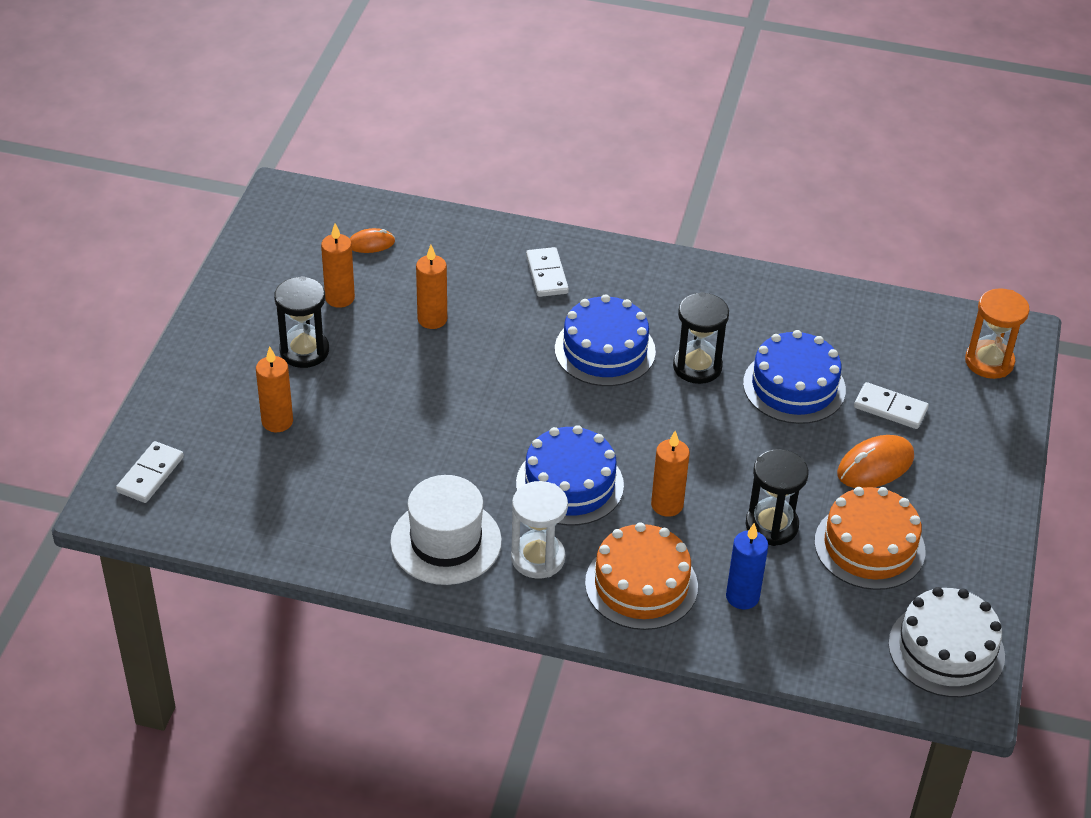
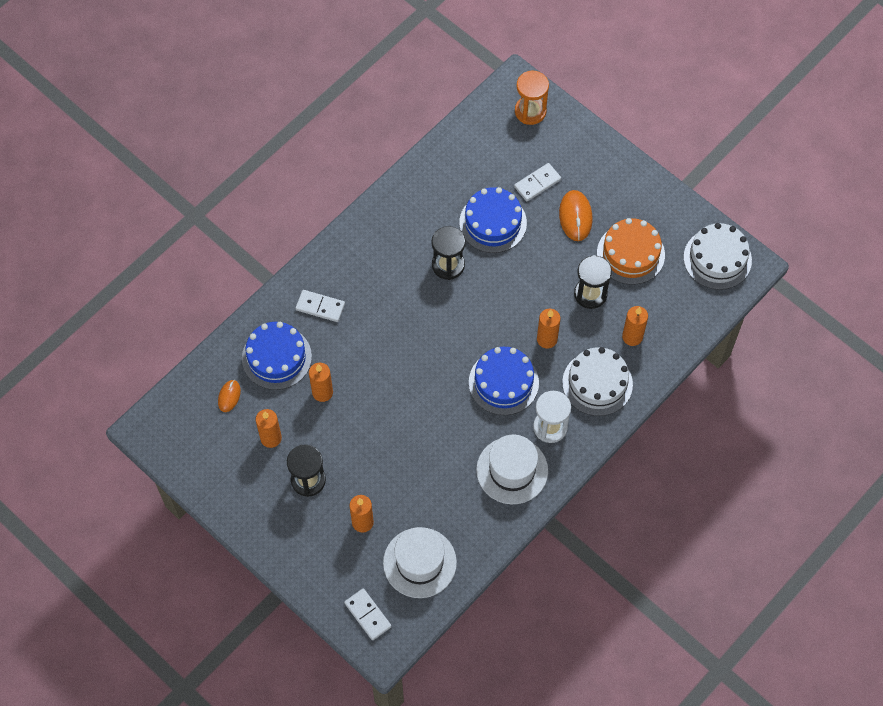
camera: 60 degrees left, 20 degrees up
(253, 498) = (419, 562): none -> white hat
(605, 350) = (405, 308): blue cake -> blue cake (276, 357)
(641, 584) = (597, 383): orange cake -> white cake
(742, 597) = (632, 337): blue candle -> orange candle

